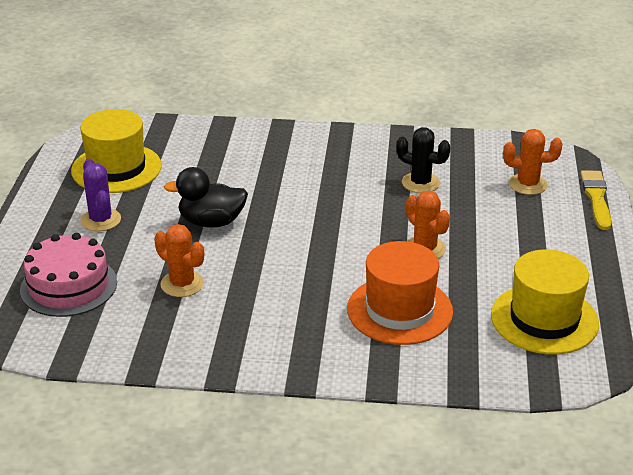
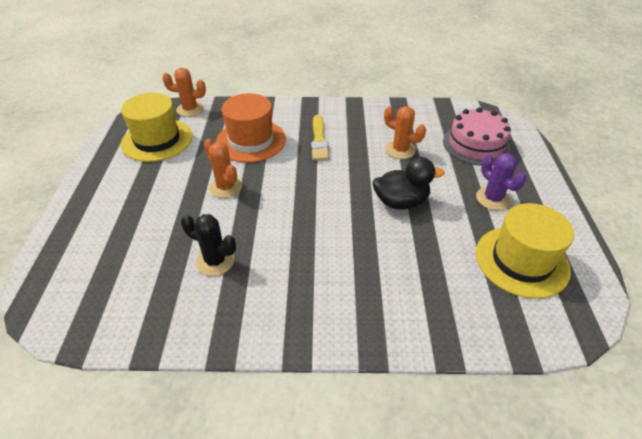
camera: 175 degrees right, 10 degrees up
(527, 184) = (108, 266): orange cactus -> orange cactus (190, 109)
(596, 198) = (49, 252): yellow brush -> yellow brush (319, 140)

